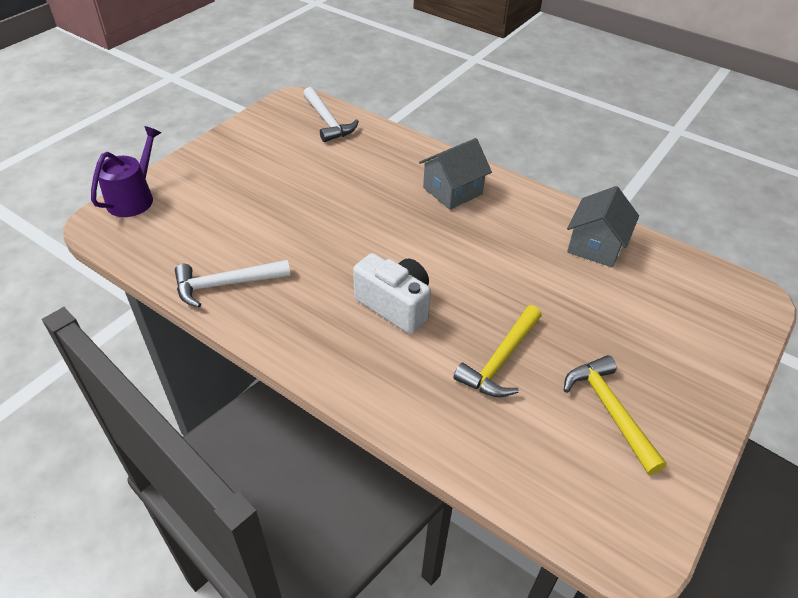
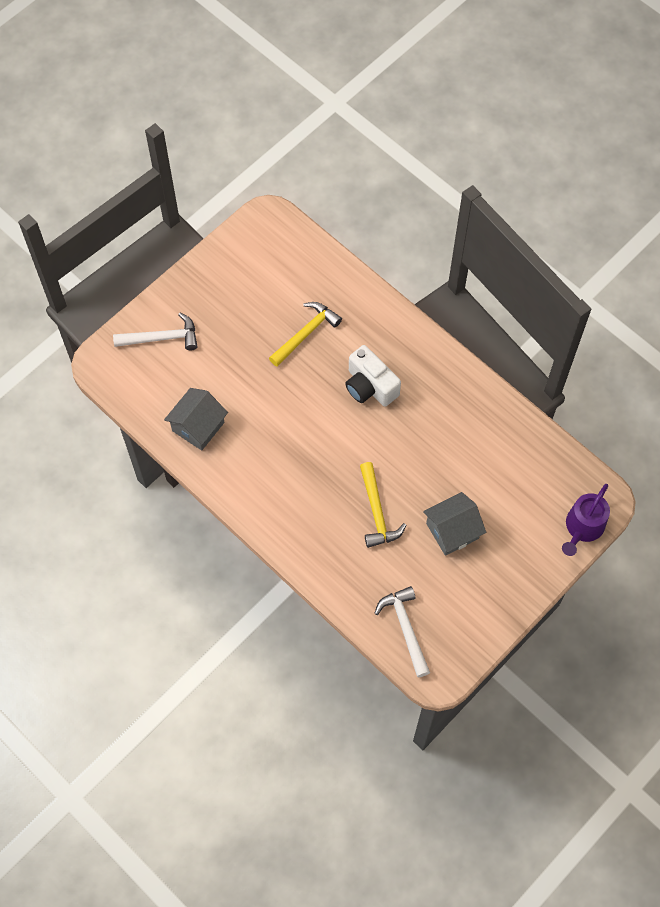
camera: 170 degrees left, 20 degrees up
(226, 284) = (494, 420): white hammer -> white hammer (162, 338)
(452, 191) = (299, 506): grey house -> grey house (452, 531)
(610, 410) = (247, 291): yellow hammer -> yellow hammer (377, 512)

